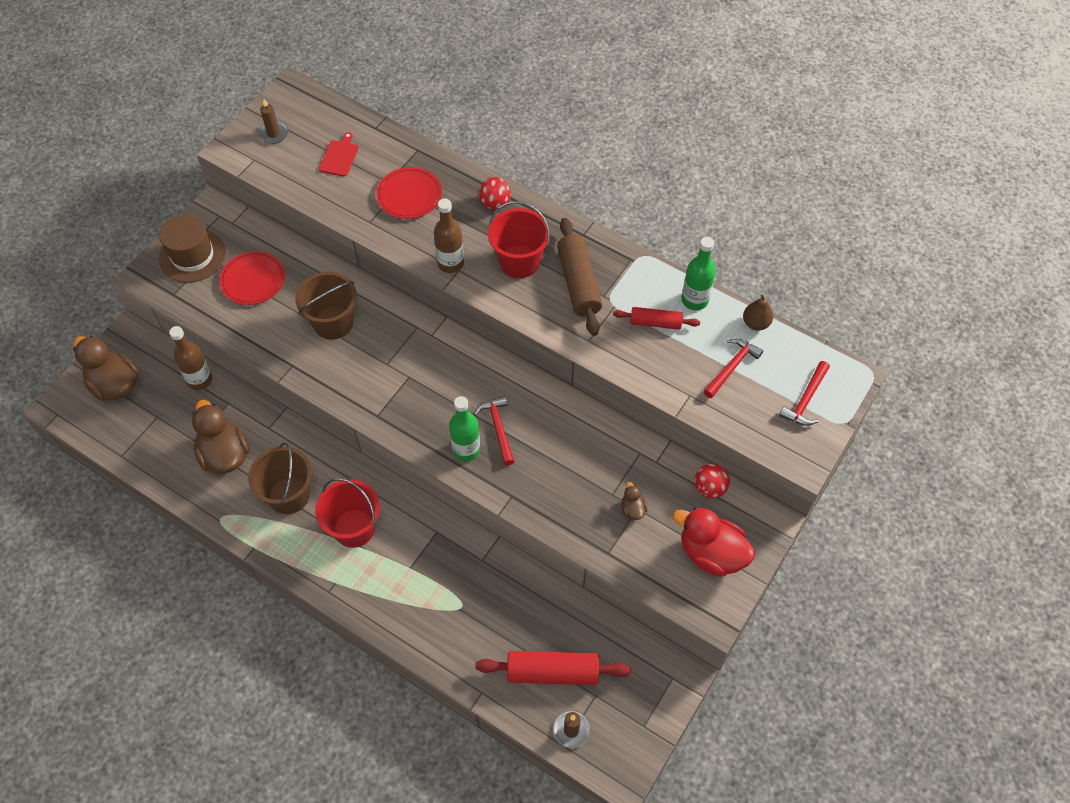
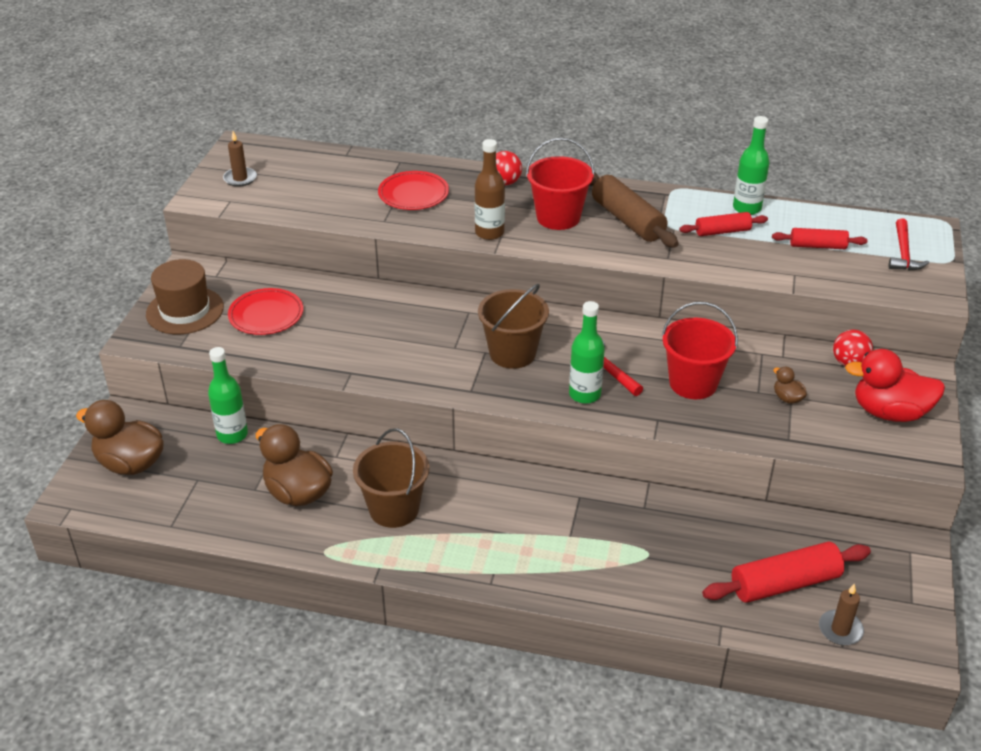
camera: 20 degrees left, 20 degrees down
(200, 380) = (232, 435): brown bottle -> green bottle
(333, 322) = (376, 328): brown bucket -> brown bucket (512, 353)
(339, 157) = (321, 181): red cutting board -> none
(354, 528) = (486, 518): red bucket -> red bucket (693, 383)
(731, 367) = (817, 246): red hammer -> red rolling pin
(756, 323) = (815, 212): brown pear -> none

